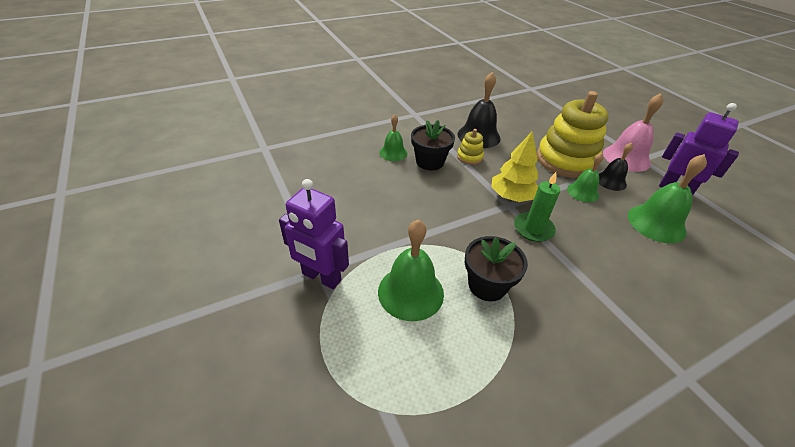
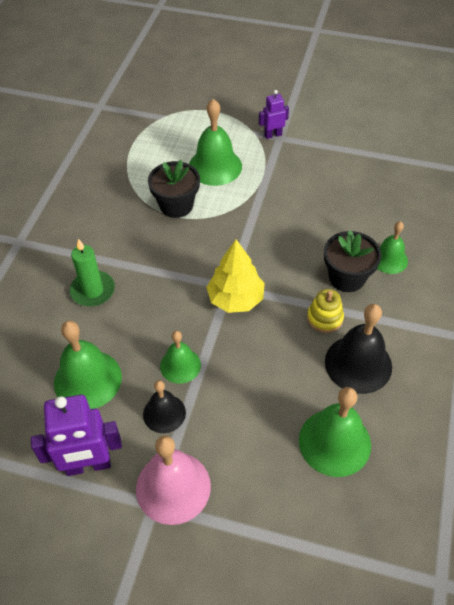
camera: 135 degrees right, 10 degrees up
(321, 277) = (273, 135): purple robot -> purple robot, size x0.55
(526, 126) = (334, 442): none -> green bell
(533, 229) = (187, 277): green candle -> green candle (93, 290)
(566, 160) = (234, 408): yellow stacking toy -> none

